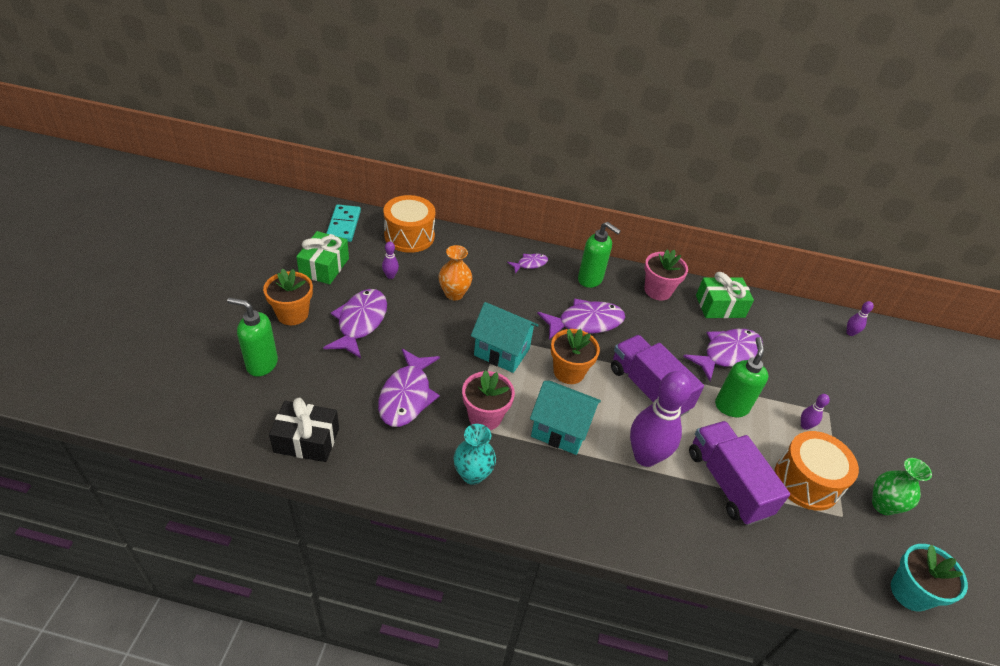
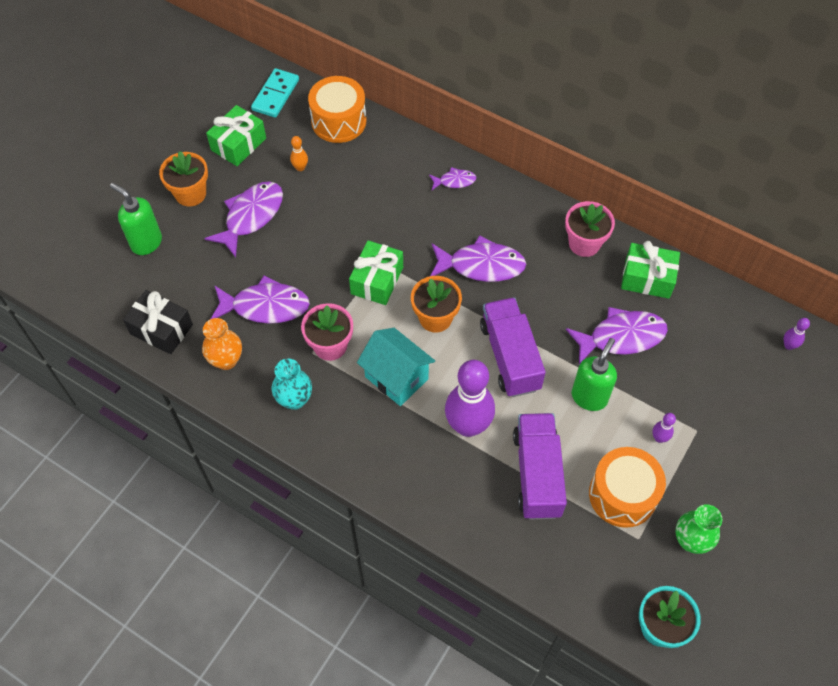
camera: 25 degrees right, 15 degrees up
(390, 276) = (300, 167): purple bowling pin -> orange bowling pin
(406, 396) = (265, 306): purple fish -> purple fish turned 120 degrees counterclockwise
(454, 294) = (357, 202): orange vase -> orange vase (226, 360)
(502, 352) = (377, 280): turquoise house -> green gift
(590, 279) = (513, 214): green soap dispenser -> none

